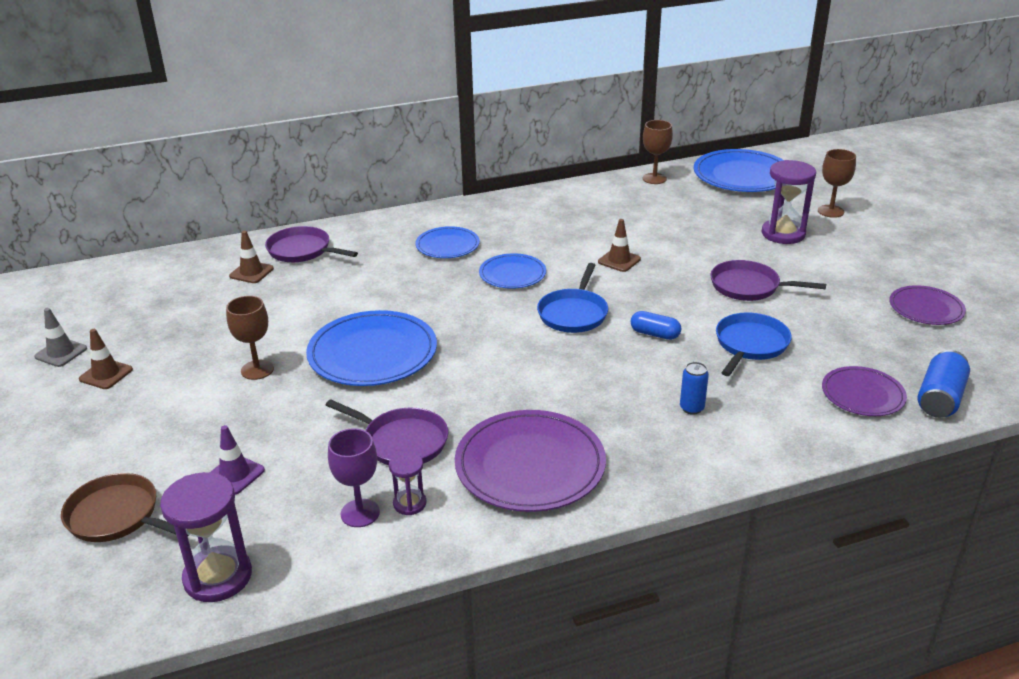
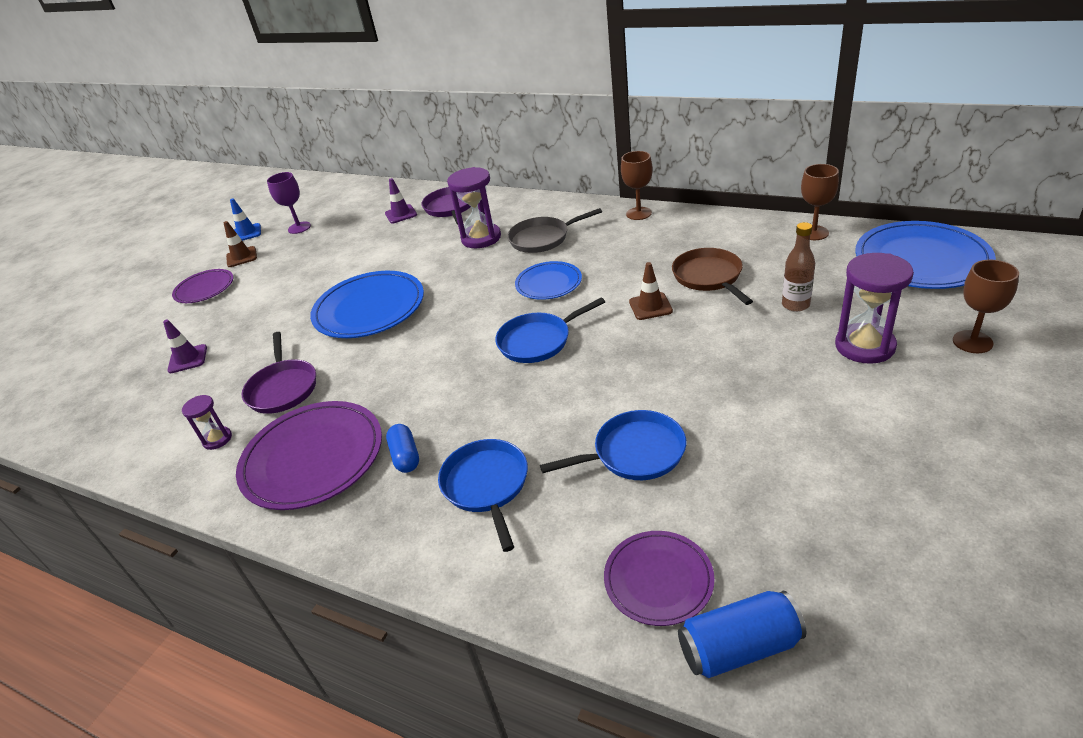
camera: 50 degrees right, 5 degrees up
(61, 353) = (247, 233): grey traffic cone -> blue traffic cone
(117, 516) = (117, 354): brown pan -> brown pan (709, 277)
(218, 577) = (86, 423): purple hourglass -> purple hourglass (481, 238)
(251, 272) = (401, 214): brown traffic cone -> purple traffic cone
(257, 370) = (301, 289): brown goblet -> brown goblet (638, 213)
(360, 513) = (189, 428): purple goblet -> purple goblet (299, 228)
(447, 245) = (542, 238): blue plate -> grey pan
(655, 334) = (569, 394): blue capsule -> blue capsule (405, 456)
(691, 408) = (486, 485): blue can -> blue pan
(711, 225) = (795, 305): none -> brown bottle
(748, 286) = (731, 389): purple pan -> none
(926, 308) = (909, 524): purple plate -> purple plate (204, 289)

